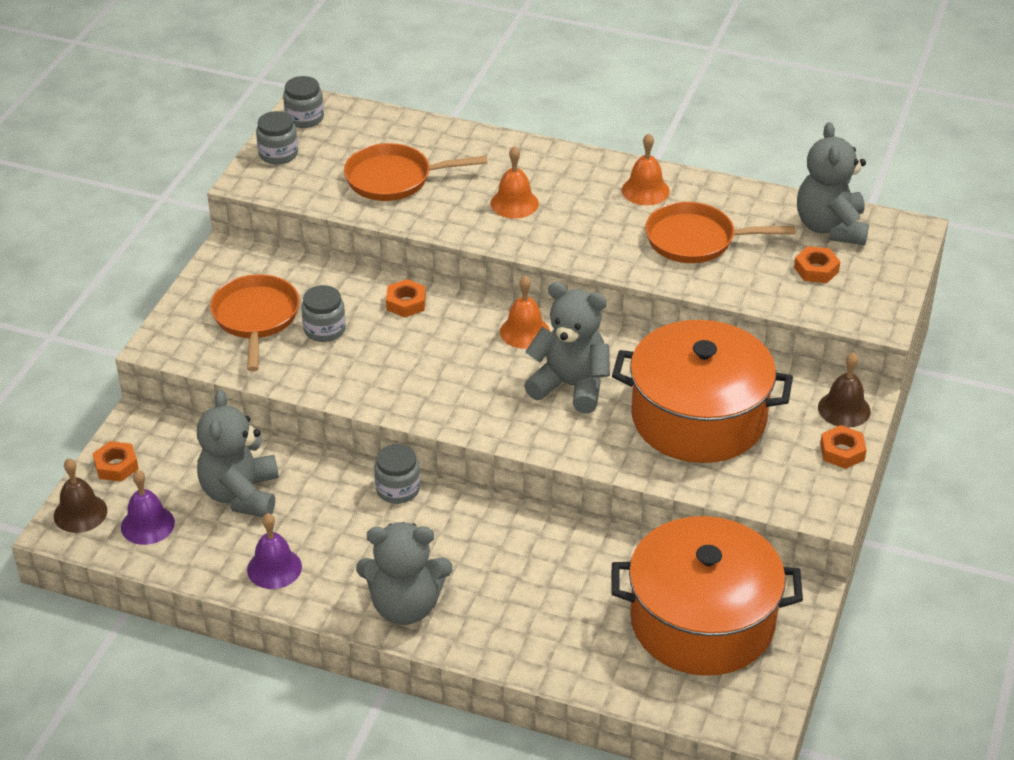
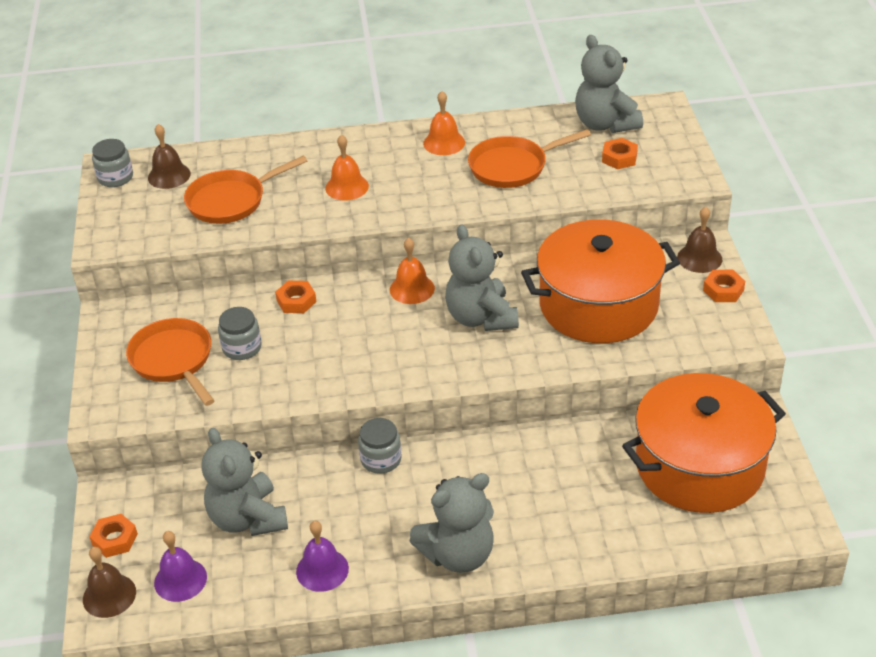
camera: 25 degrees left, 0 degrees up
(278, 154) = (113, 214): grey jar -> none
(355, 133) = (169, 175): none -> brown bell
(570, 386) = (481, 318): grey teddy bear -> grey teddy bear turned 105 degrees counterclockwise

